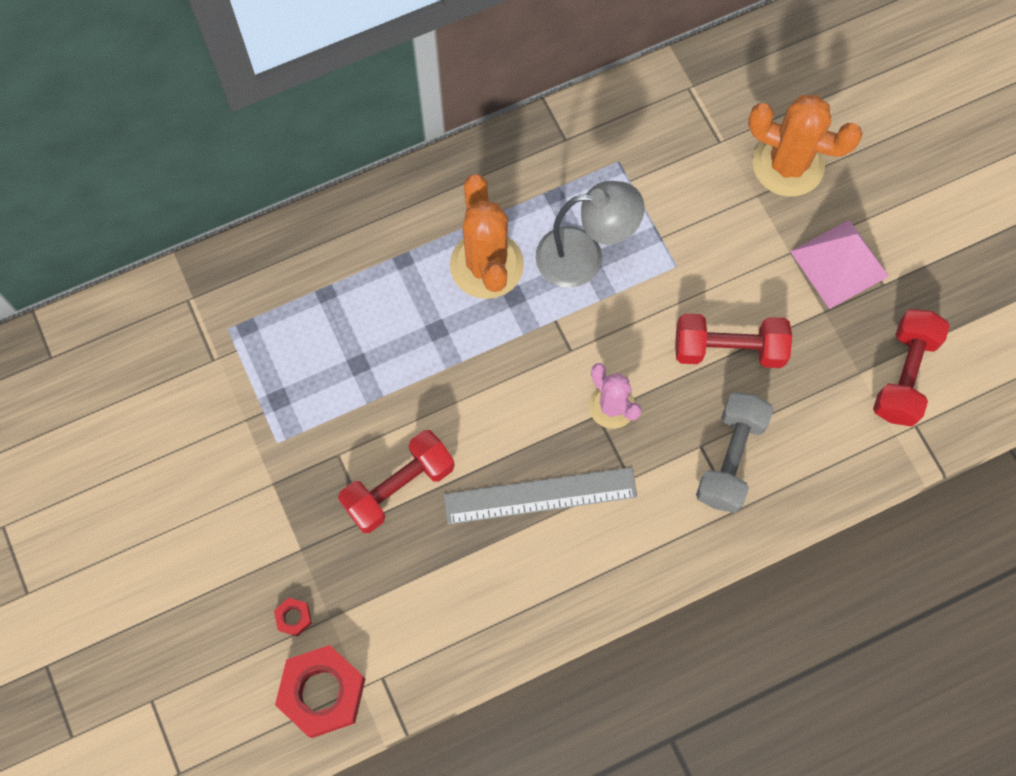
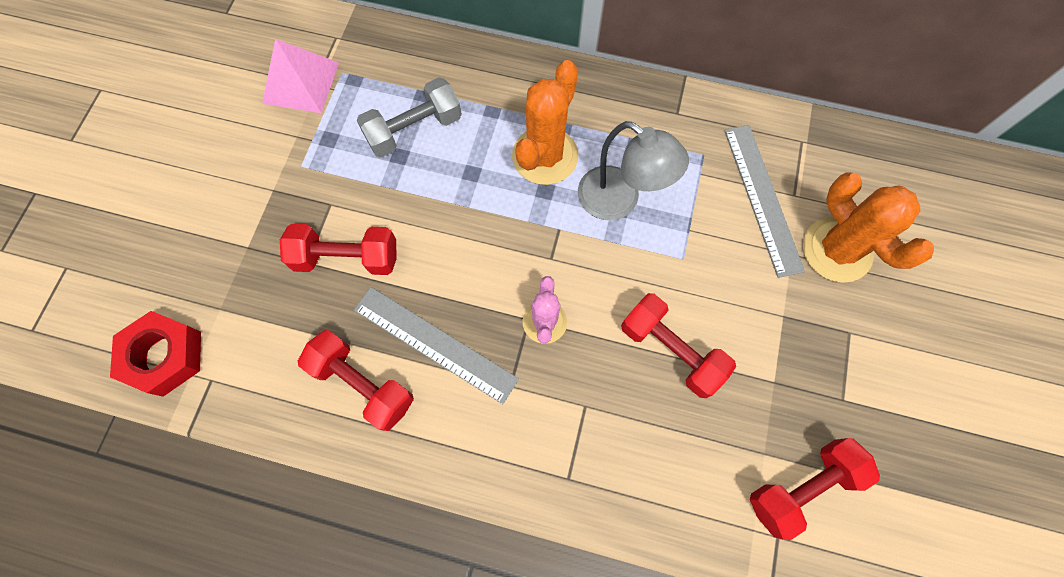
camera: 40 degrees right, 0 degrees up
(293, 617) = (198, 288): red nut -> none
(512, 574) = (363, 384): none -> red dumbbell
(696, 164) = (762, 198): none -> grey ruler
(730, 458) = (600, 435): grey dumbbell -> grey dumbbell (414, 129)
(839, 264) = (818, 355): pink pyramid -> pink pyramid (300, 82)

